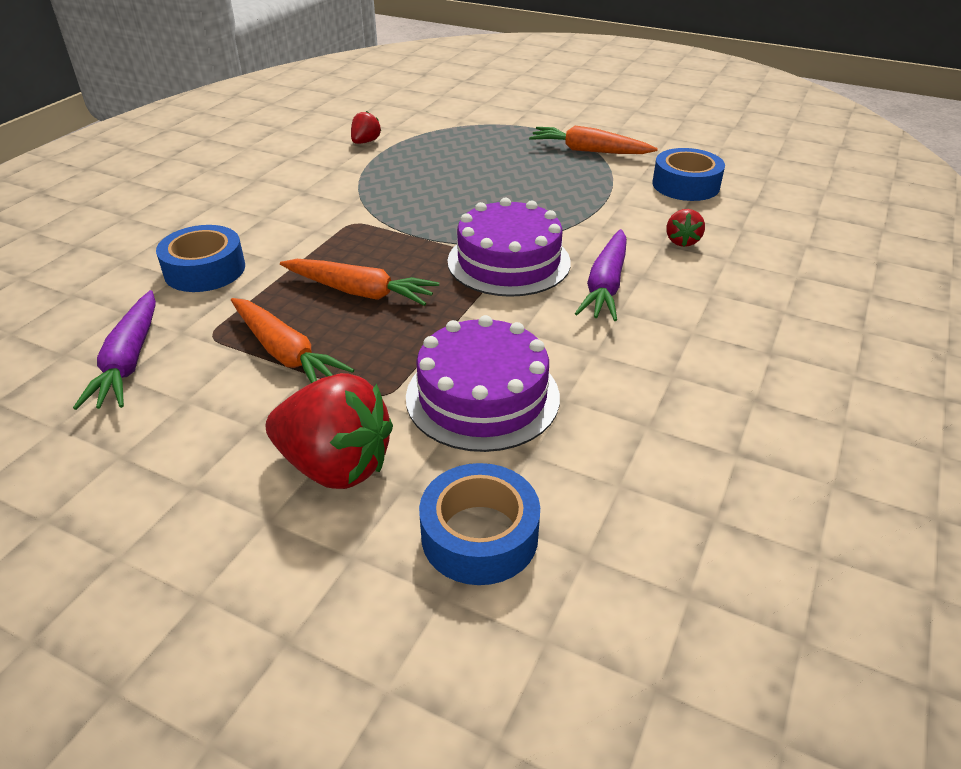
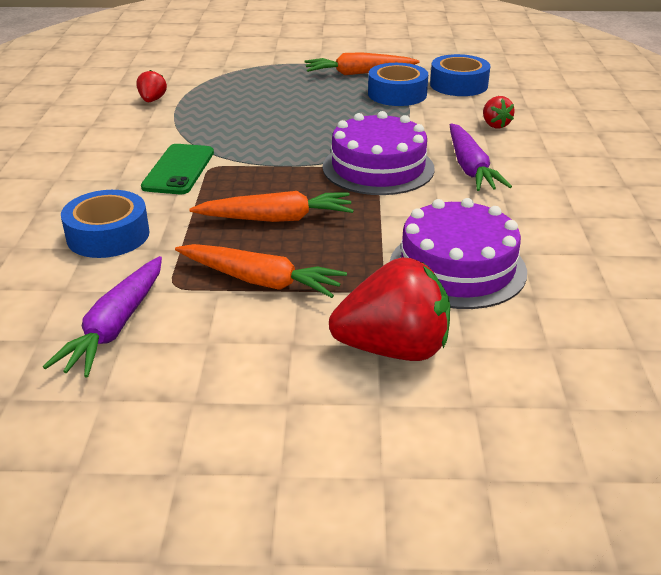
camera: 25 degrees left, 5 degrees down
(129, 361) = (115, 326): purple carrot -> purple carrot turned 45 degrees clockwise
(322, 219) = (179, 170): none -> green phone
(479, 535) = (552, 360): blue tape -> blue tape (397, 94)

